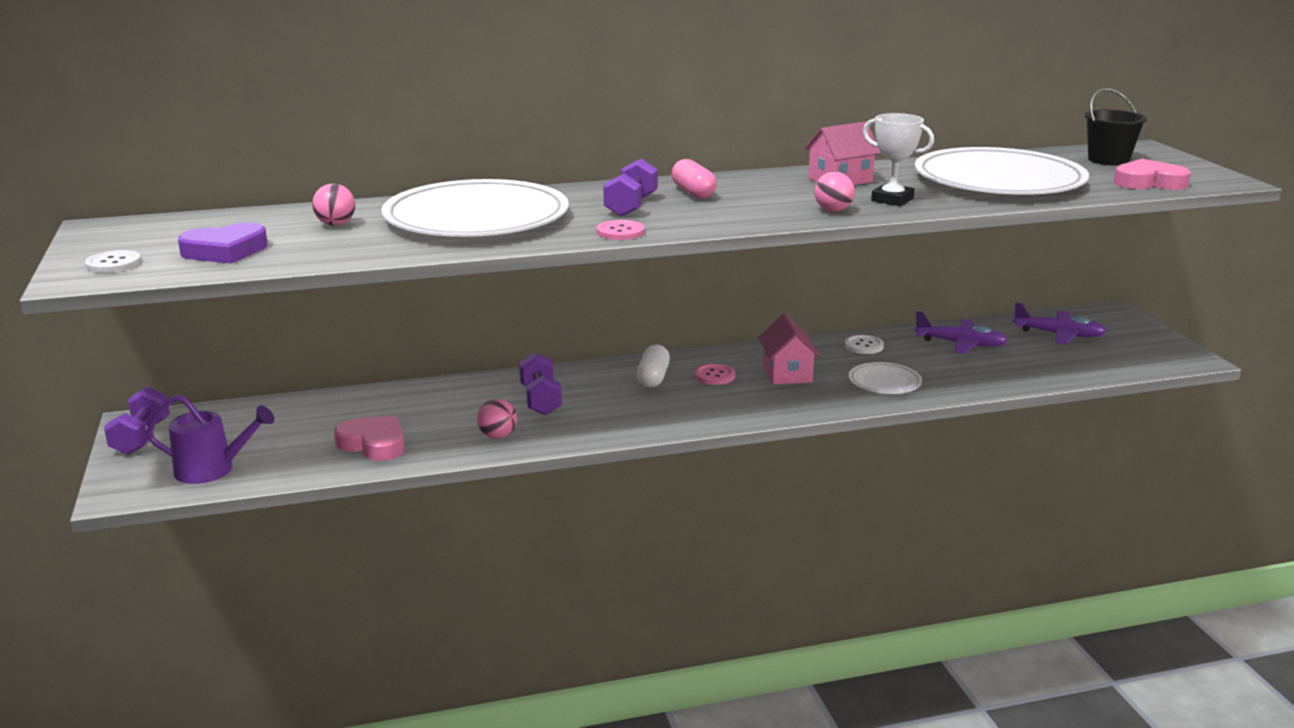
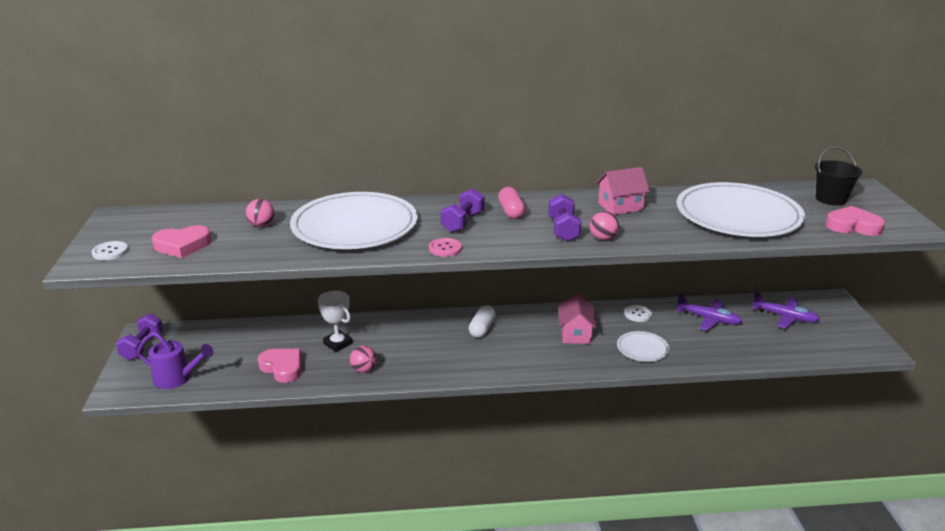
camera: 10 degrees right, 5 degrees up
(225, 251) = (182, 245): purple heart -> pink heart
(540, 400) = (401, 341): purple dumbbell -> purple dumbbell (563, 230)
(714, 376) = (524, 331): pink button -> none
(892, 200) = (650, 230): white trophy -> white trophy (338, 344)

